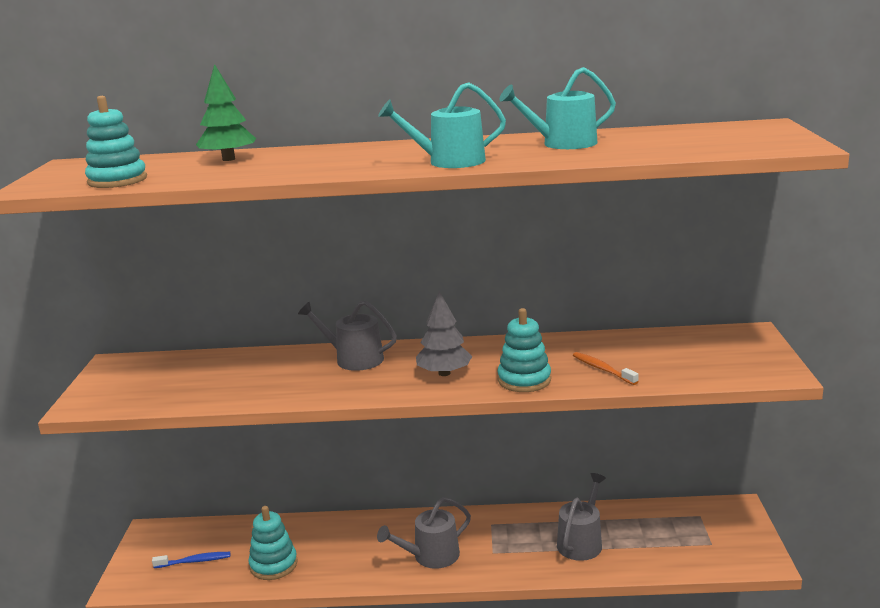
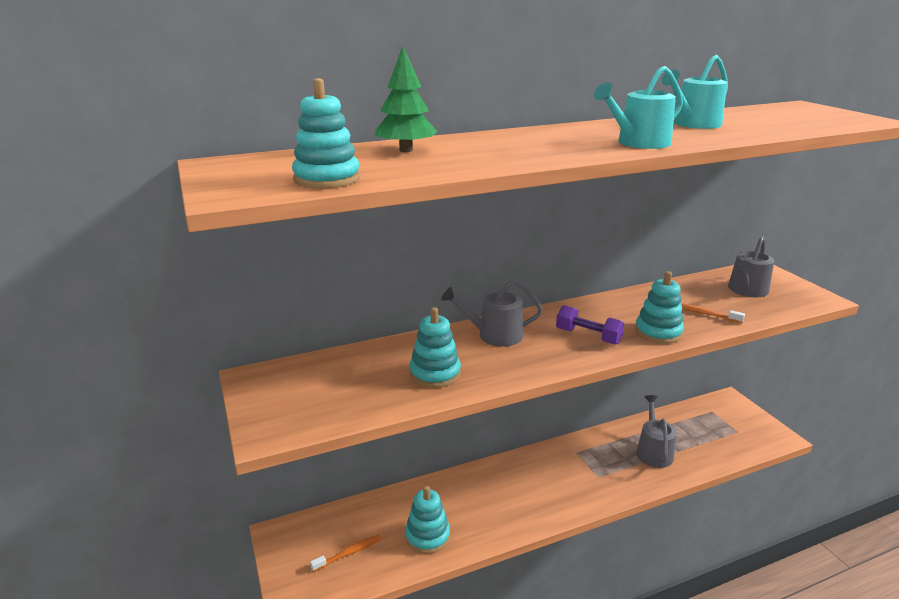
camera: 25 degrees left, 5 degrees up
(194, 561) = (349, 553): blue toothbrush -> orange toothbrush
(260, 383) = (435, 373): none -> turquoise stacking toy
(431, 556) = (554, 492): grey watering can -> grey watering can (746, 290)
(444, 373) = (588, 336): grey tree -> purple dumbbell

